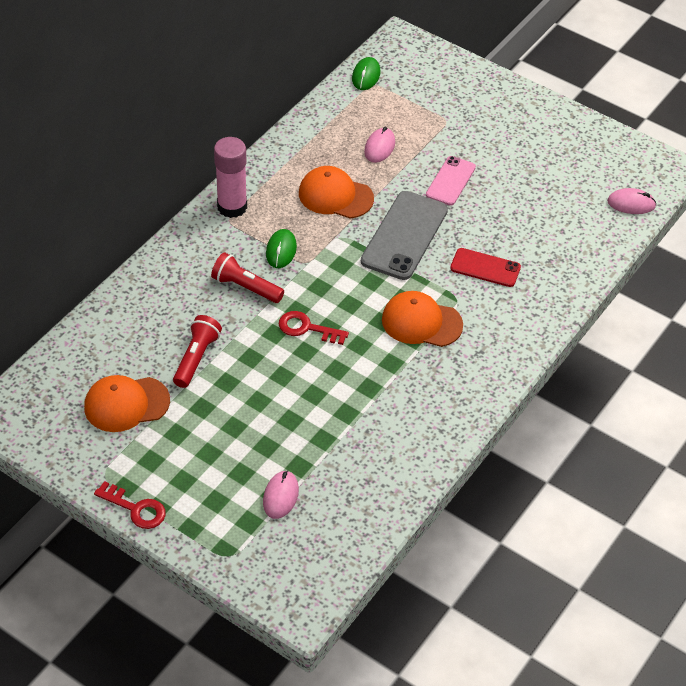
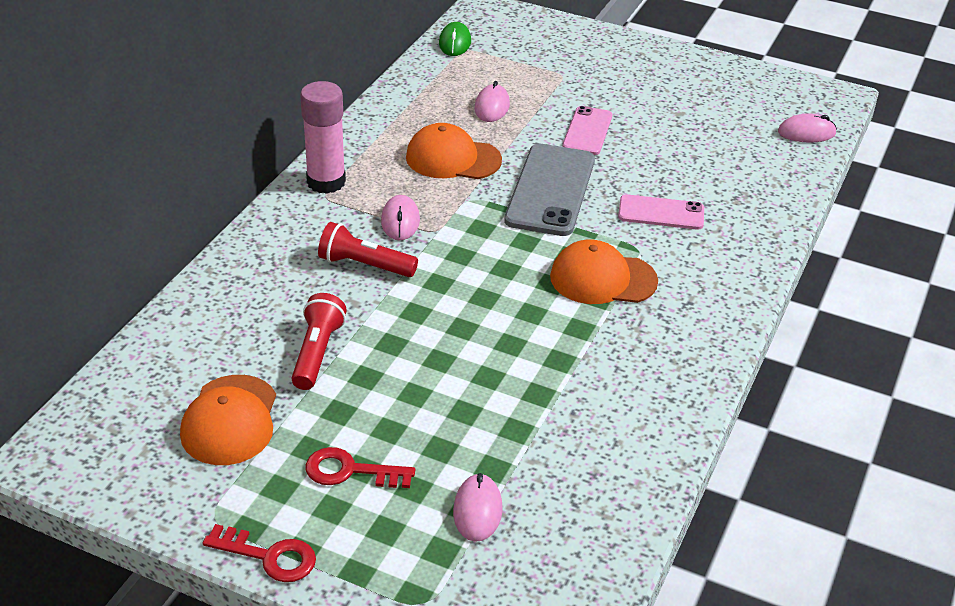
camera: 10 degrees left, 10 degrees down
(126, 404) = (230, 420): orange cap -> orange cap turned 60 degrees counterclockwise
(281, 250) = (400, 221): green mouse -> pink mouse
(307, 328) = (457, 302): red key -> red key (350, 471)
(485, 268) = (661, 213): red phone -> pink phone

